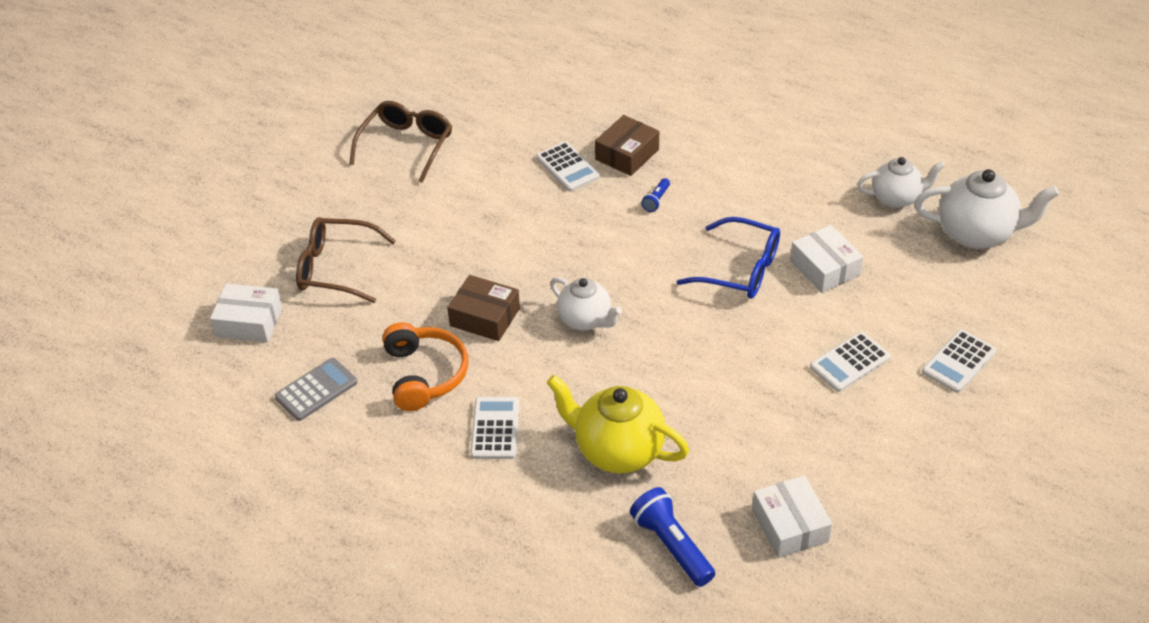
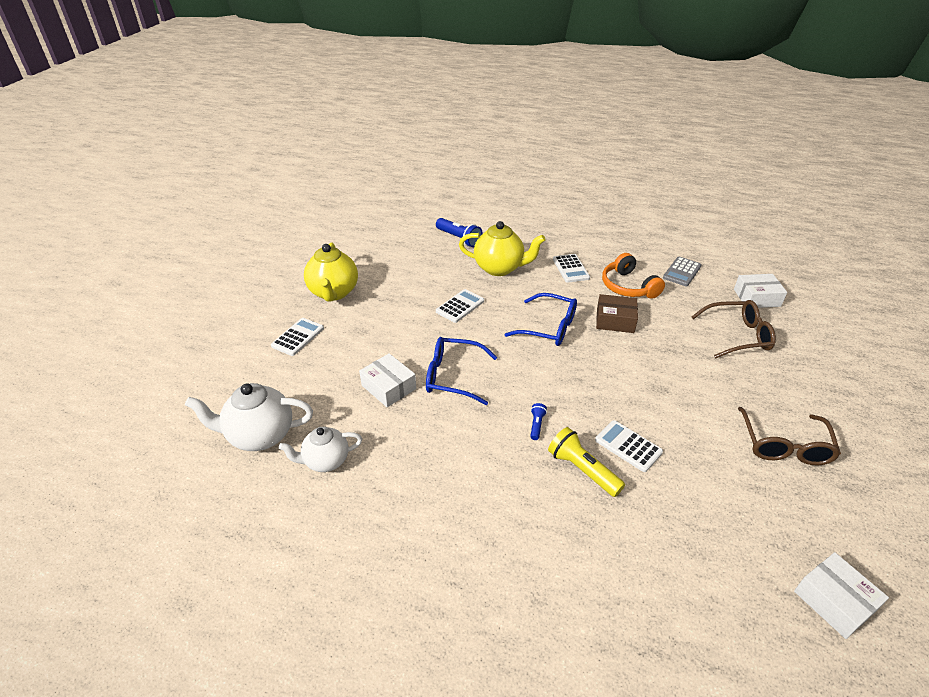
camera: 165 degrees right, 5 degrees down
(585, 320) = (549, 328): white teapot -> blue glasses
(627, 154) = (582, 469): brown box -> yellow flashlight
(790, 525) = (402, 252): white box -> white box (834, 601)
(850, 362) = (370, 327): white calculator -> white calculator (460, 306)
(913, 442) = (334, 293): none -> yellow teapot

